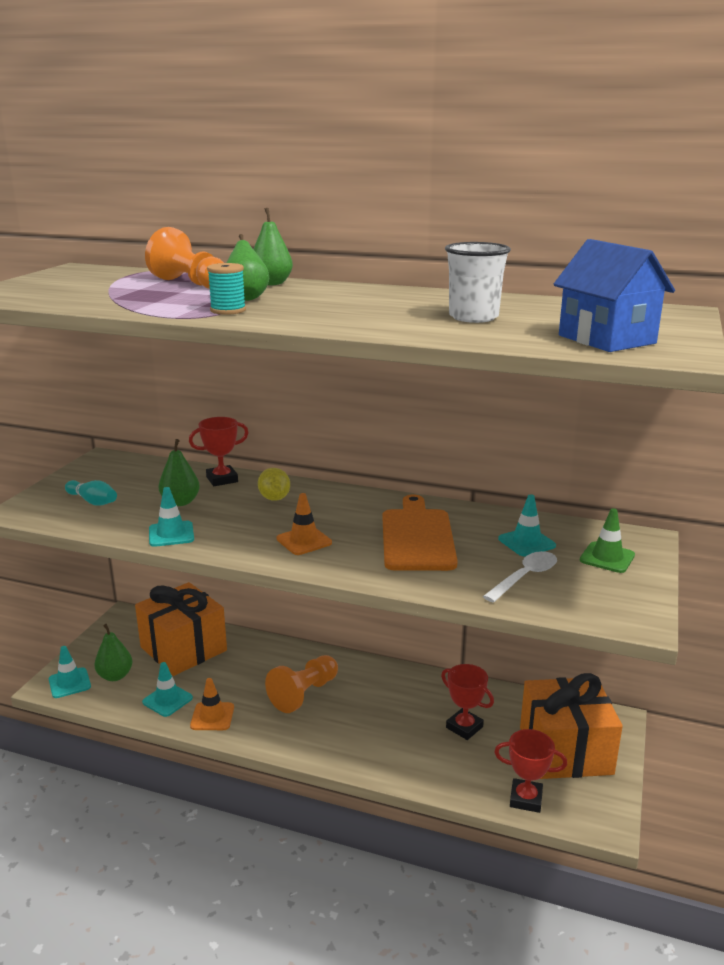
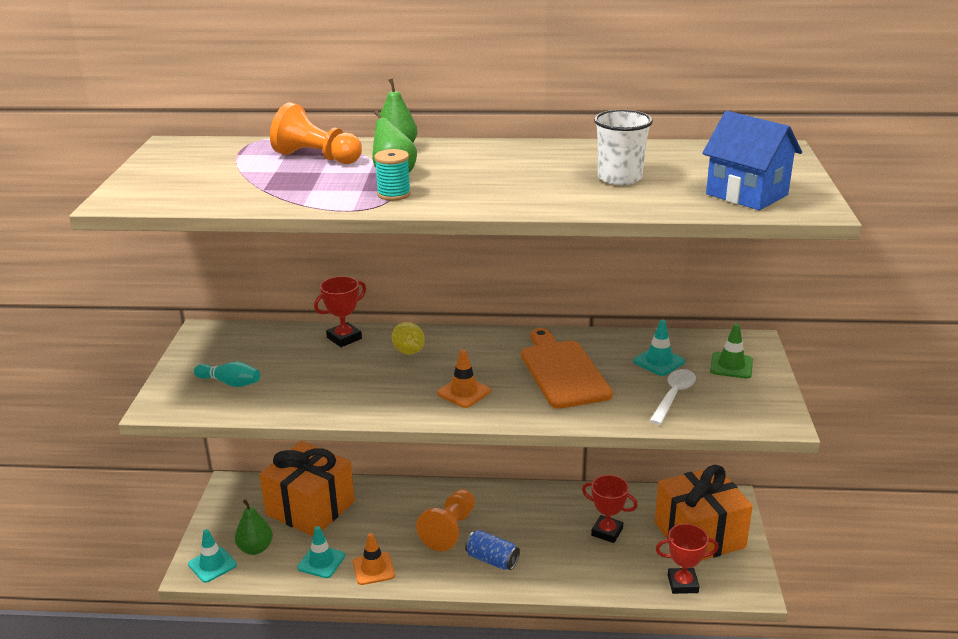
camera: 15 degrees left, 5 degrees up
(171, 534) = (334, 406): turquoise traffic cone -> none
(180, 502) = (319, 370): green pear -> none
(332, 732) = (492, 560): none -> blue can

